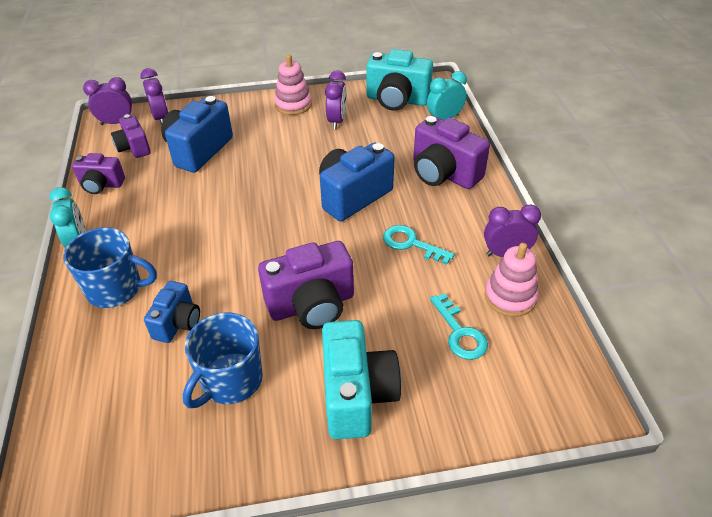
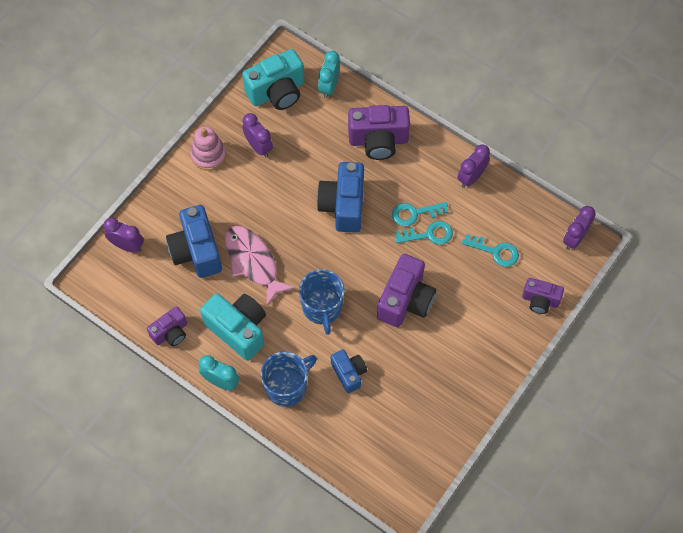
camera: 45 degrees left, 20 degrees up
(117, 123) = (100, 277): purple clock -> purple clock (574, 238)
(134, 148) = (147, 286): purple camera -> purple camera (540, 300)
(227, 184) = (253, 262): none -> pink fish
(230, 381) = (415, 377): blue mug -> blue mug (322, 308)
(357, 395) = (482, 329): turquoise camera -> turquoise camera (238, 329)
(405, 269) = (429, 234): none -> turquoise key
(510, 297) = (499, 207): pink stacking toy -> none

